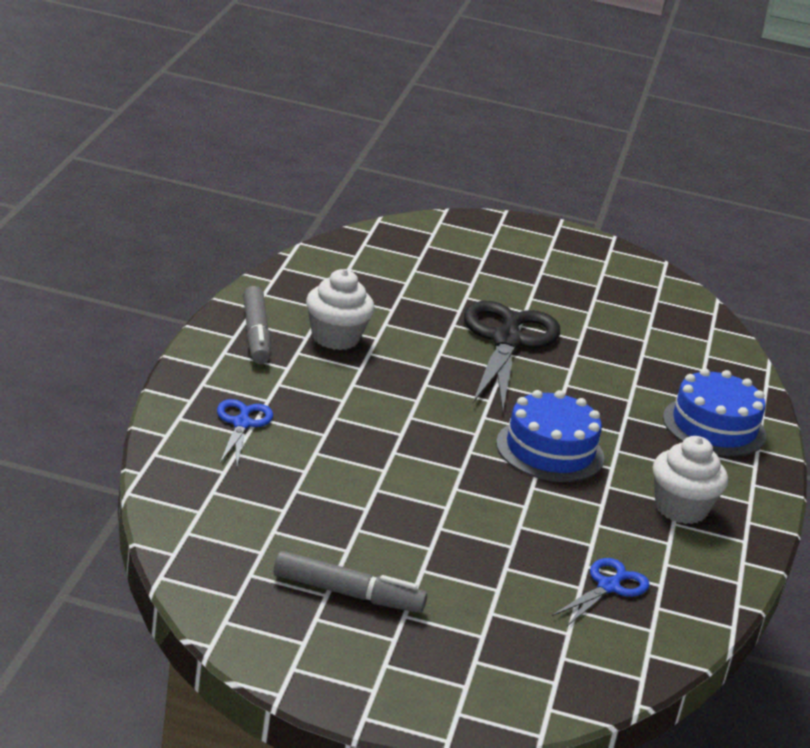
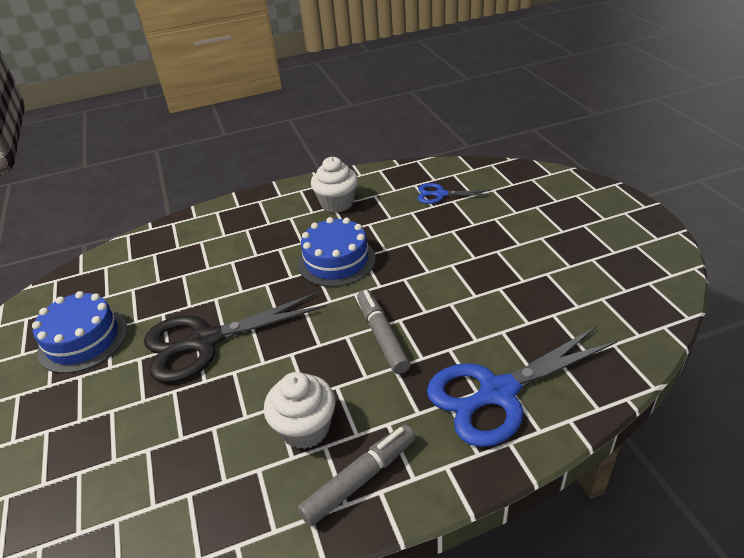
camera: 115 degrees left, 10 degrees up
(241, 423) = (497, 393): blue scissors -> blue scissors, size x1.95
(348, 594) = (579, 253): grey marker -> grey marker (382, 336)
(714, 426) = (229, 225): blue cake -> blue cake (83, 340)

